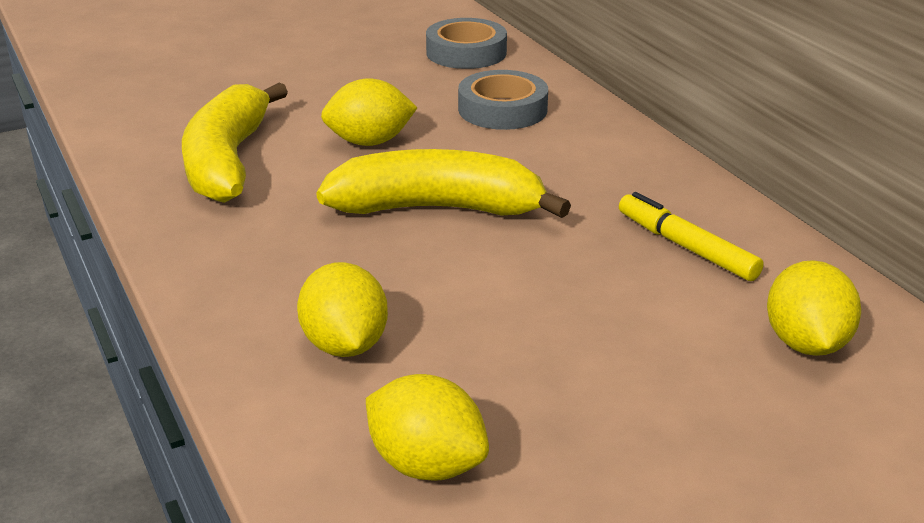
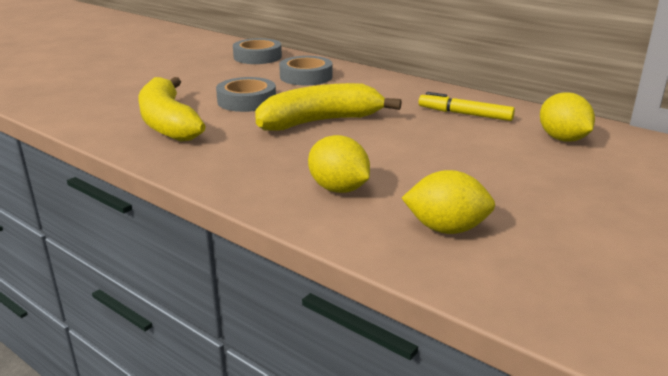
camera: 25 degrees left, 5 degrees down
(369, 142) = (247, 101): yellow lemon -> grey tape

